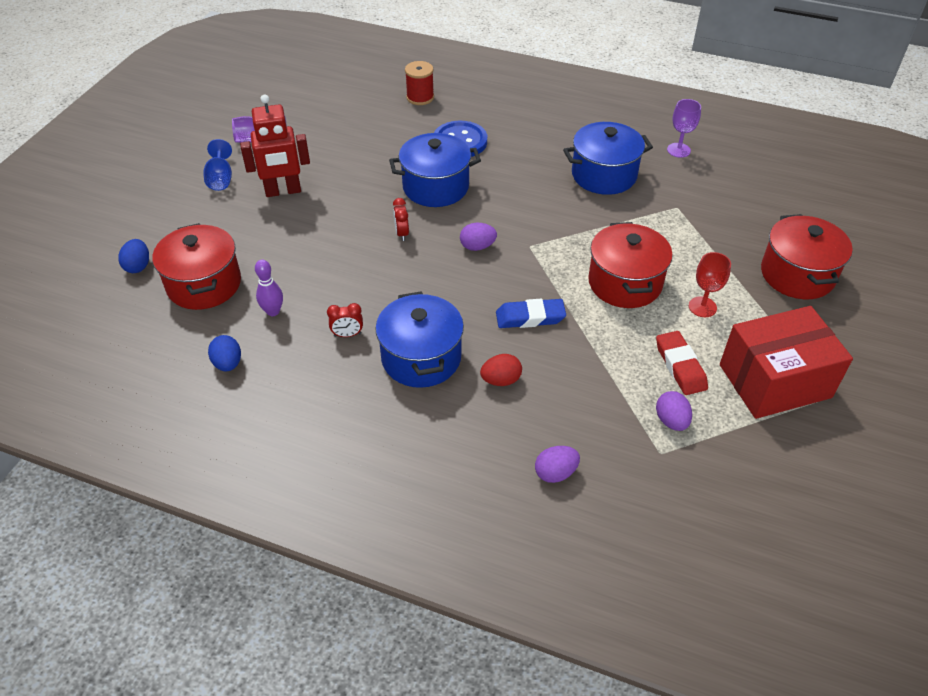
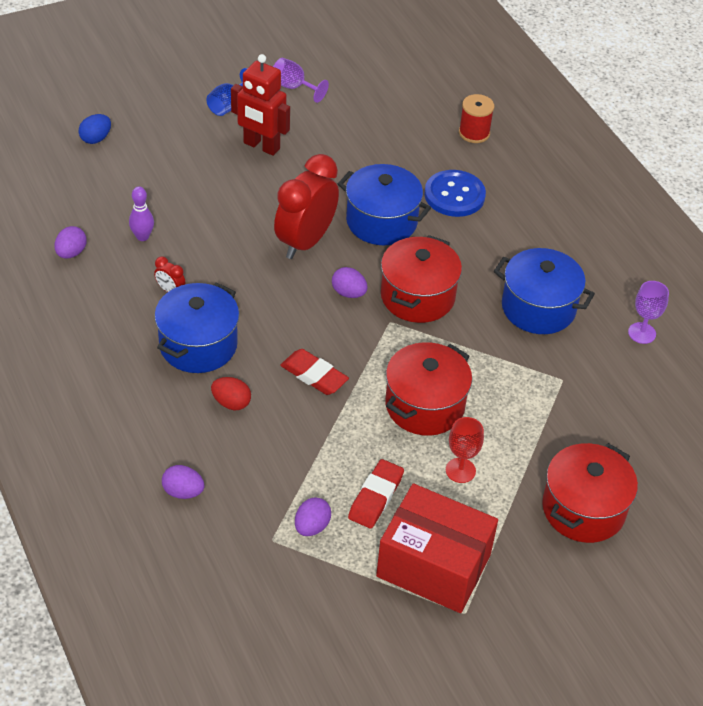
camera: 40 degrees right, 0 degrees up
(204, 284) = (122, 183): red pot -> red pot (417, 296)
(228, 363) = (71, 253): blue egg -> purple egg
(402, 233) = (305, 242): red clock -> red clock, size x2.47
(530, 317) = (314, 375): blue eraser -> red eraser

